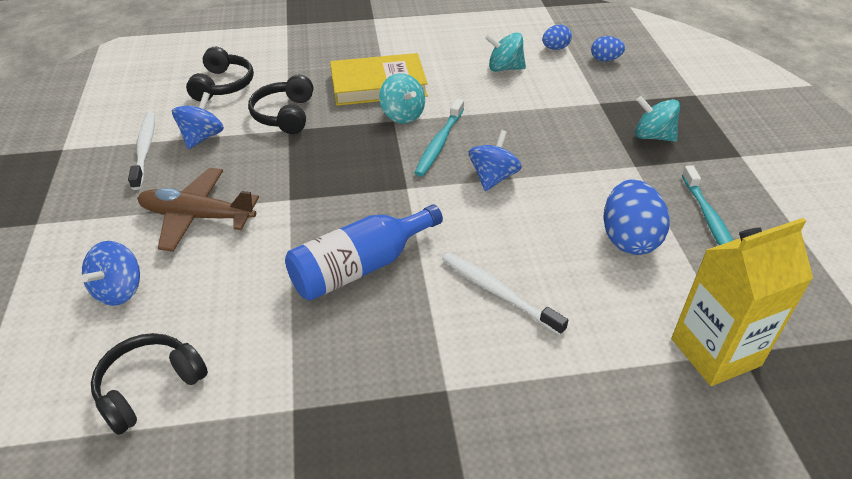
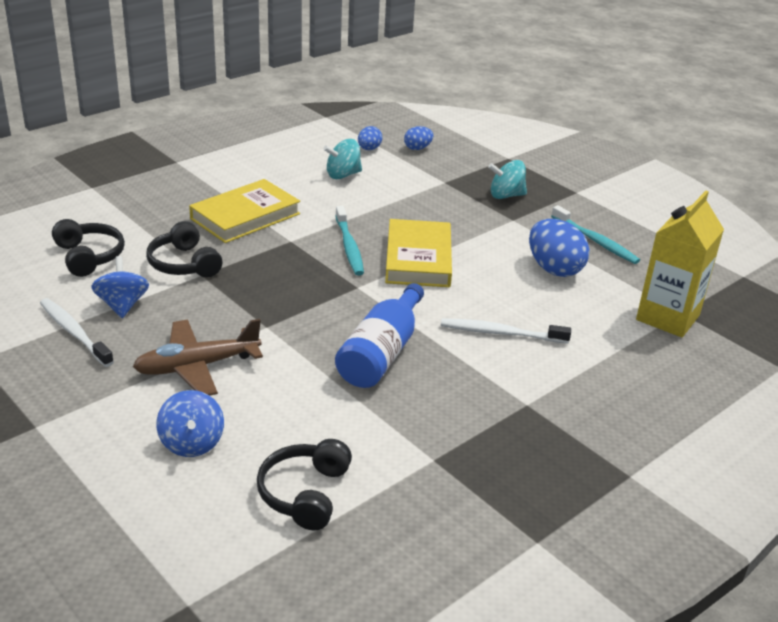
camera: 35 degrees left, 10 degrees down
(402, 115) = (294, 234): turquoise spinning top -> none
(493, 177) = (418, 259): blue spinning top -> yellow book

